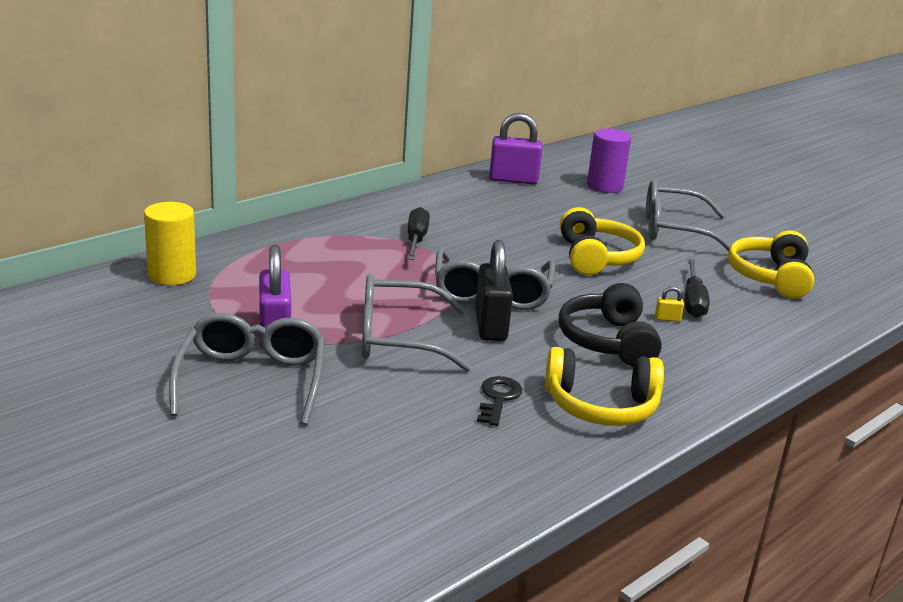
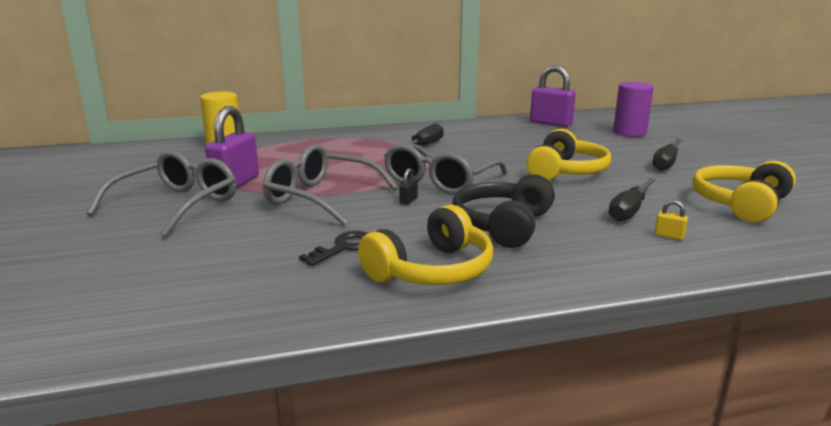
camera: 30 degrees right, 5 degrees down
(491, 326) = (408, 200): black padlock -> black padlock, size x0.41
(601, 406) = (432, 270): yellow headphones -> yellow headphones turned 75 degrees counterclockwise
(667, 318) = (586, 218): yellow padlock -> yellow padlock (669, 236)
(674, 230) = (666, 163): grey glasses -> black screwdriver

